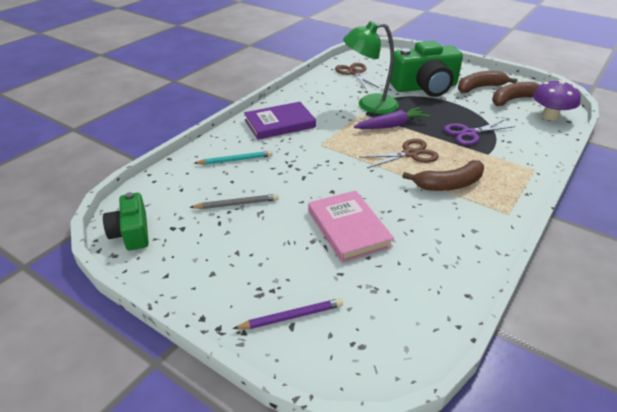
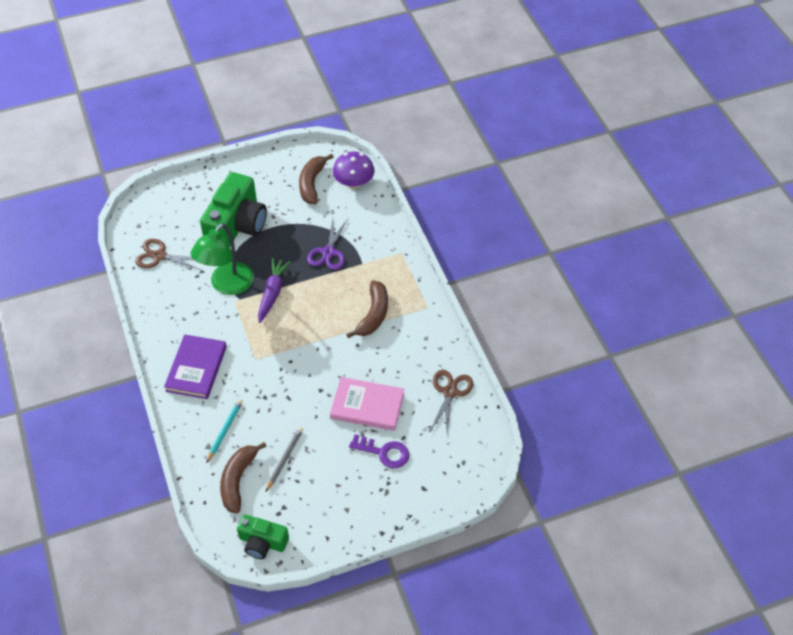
camera: 55 degrees left, 15 degrees up
(291, 316) = (417, 484): purple pencil -> none
(307, 268) = (384, 452): none -> purple key
(410, 154) = (320, 310): brown scissors -> brown scissors (450, 392)
(480, 87) = (274, 188): brown banana -> brown banana (238, 480)

